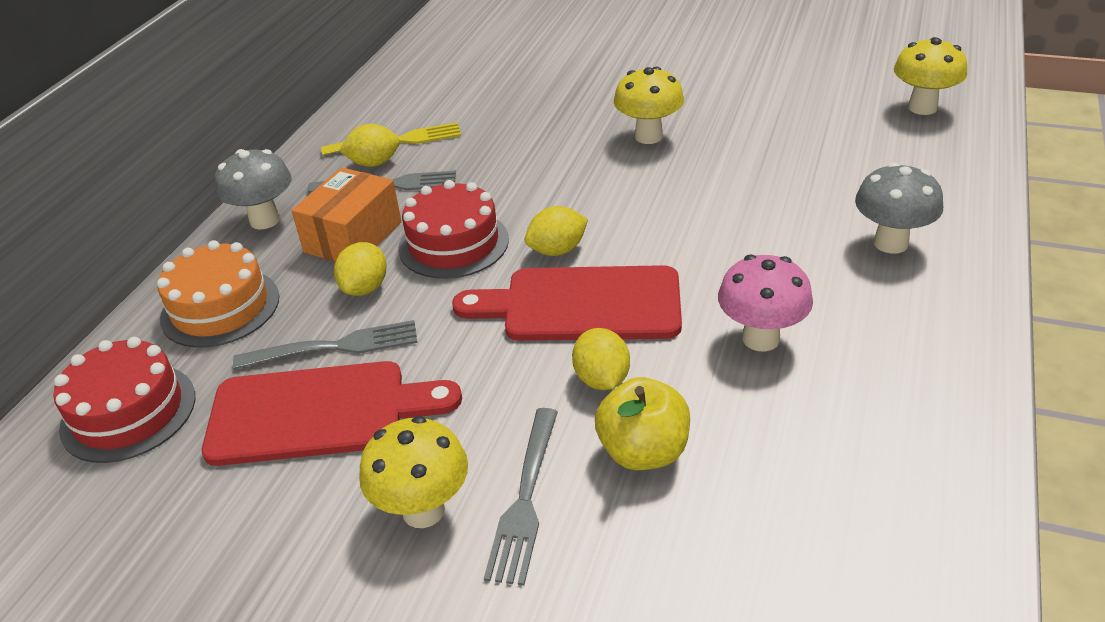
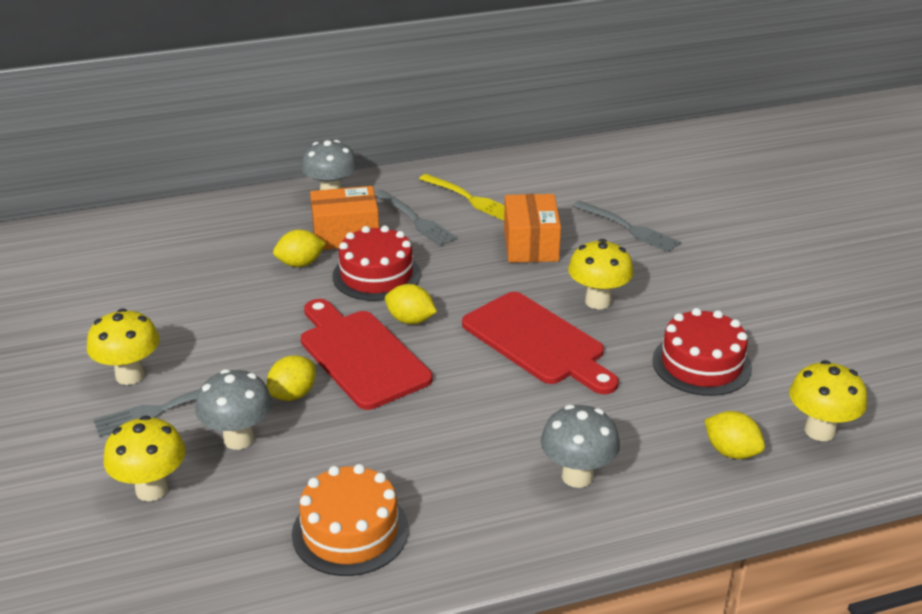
camera: 50 degrees right, 5 degrees down
(128, 412) = (131, 241): red cake -> red cake (701, 364)
(220, 307) = (237, 223): orange cake -> orange cake (350, 531)
(318, 412) = (178, 302): red cutting board -> red cutting board (537, 342)
(334, 347) = (237, 280): grey fork -> grey fork (628, 228)
(374, 163) = (433, 203): yellow lemon -> yellow lemon (731, 452)
(519, 137) = (530, 245): none -> orange box
(643, 451) = (239, 439): yellow apple -> grey mushroom
(675, 565) = (152, 489): none -> yellow mushroom
(761, 338) = (394, 449): pink mushroom -> none

